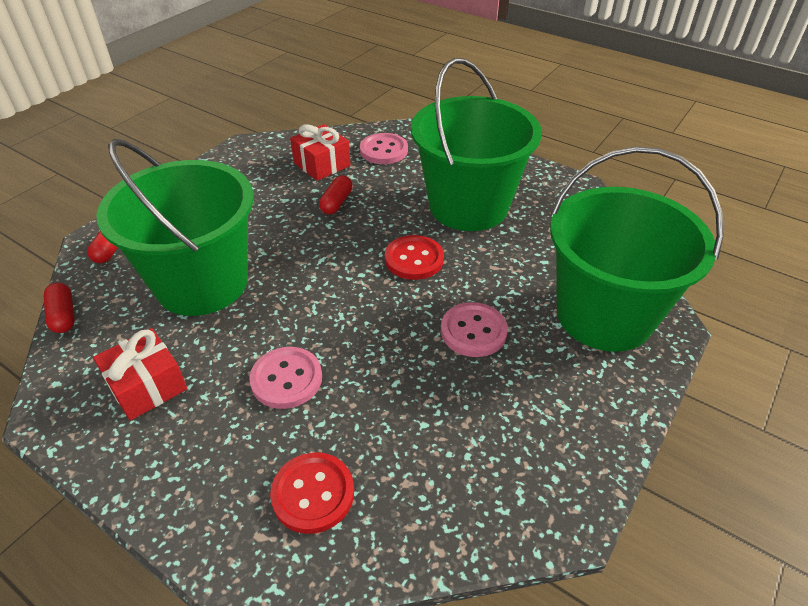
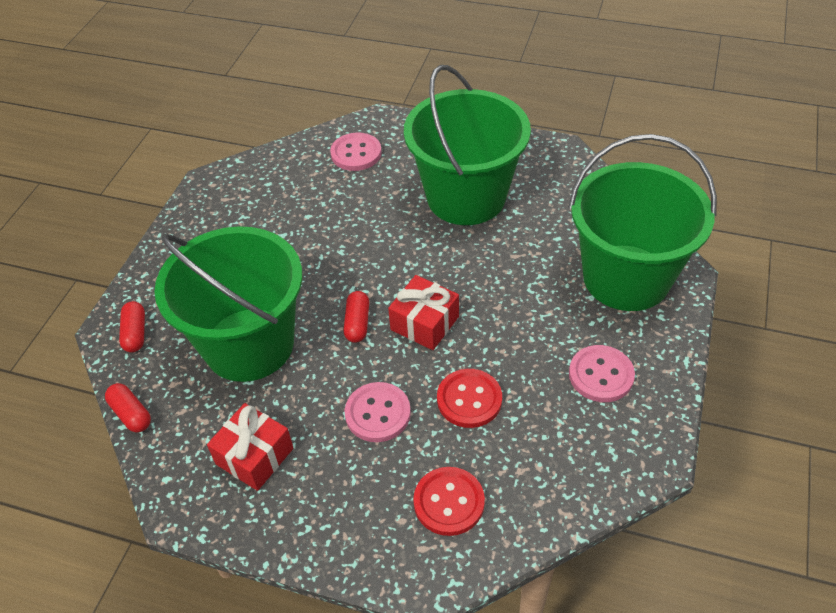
camera: 15 degrees left, 5 degrees up
(322, 164) = (300, 185): red gift -> red gift (424, 323)
(336, 203) = (337, 225): red capsule -> red capsule (357, 323)
(414, 259) = (439, 267): red button -> red button (469, 399)
(473, 331) = (521, 323): pink button -> pink button (601, 375)

